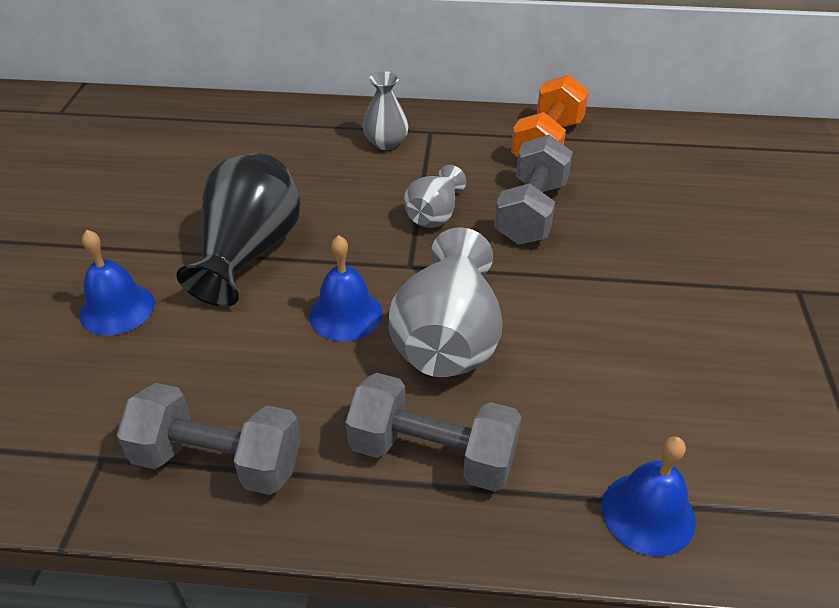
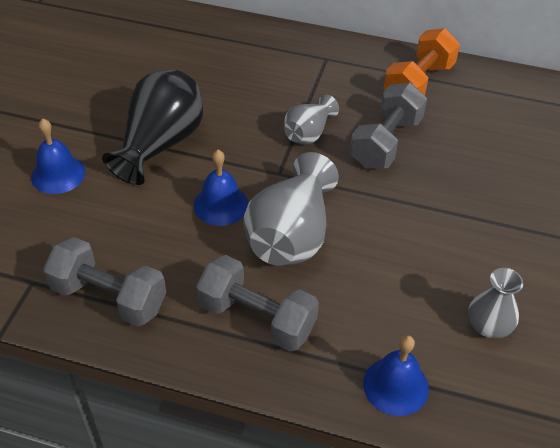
camera: 10 degrees right, 5 degrees up
(386, 143) = (287, 64): grey vase -> grey vase (488, 325)

